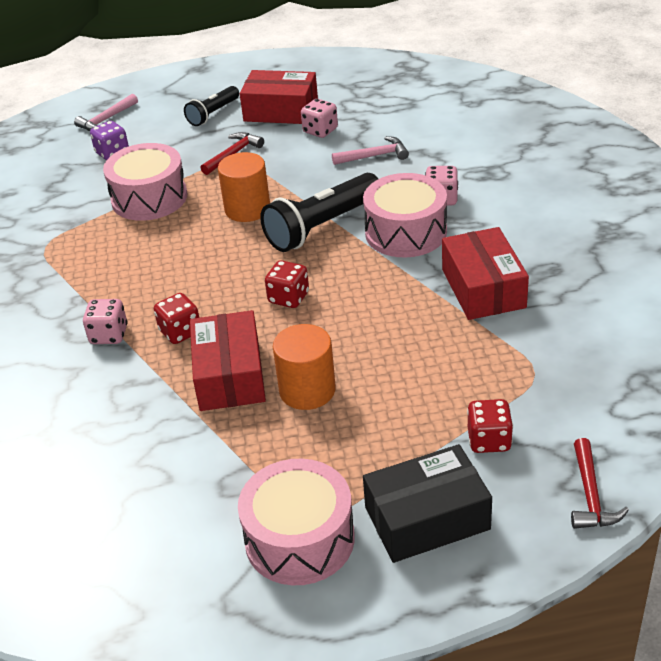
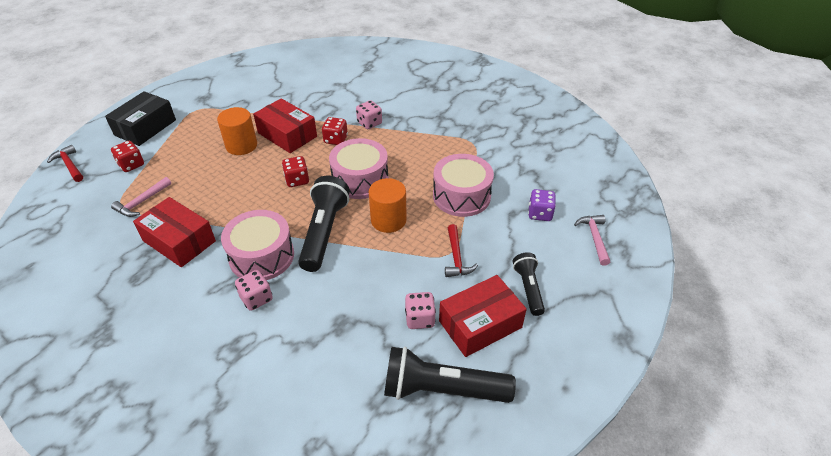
camera: 135 degrees right, 5 degrees up
(299, 539) = (196, 101): pink drum -> pink drum (360, 179)
(355, 93) = (442, 389): none -> black flashlight
(374, 156) = (347, 315): pink hammer -> pink hammer (142, 202)

